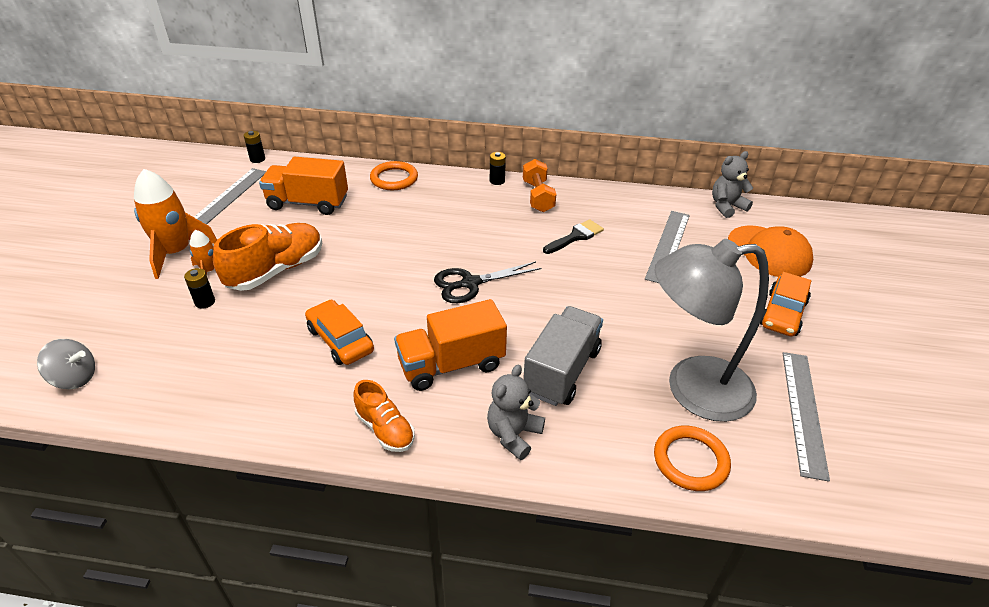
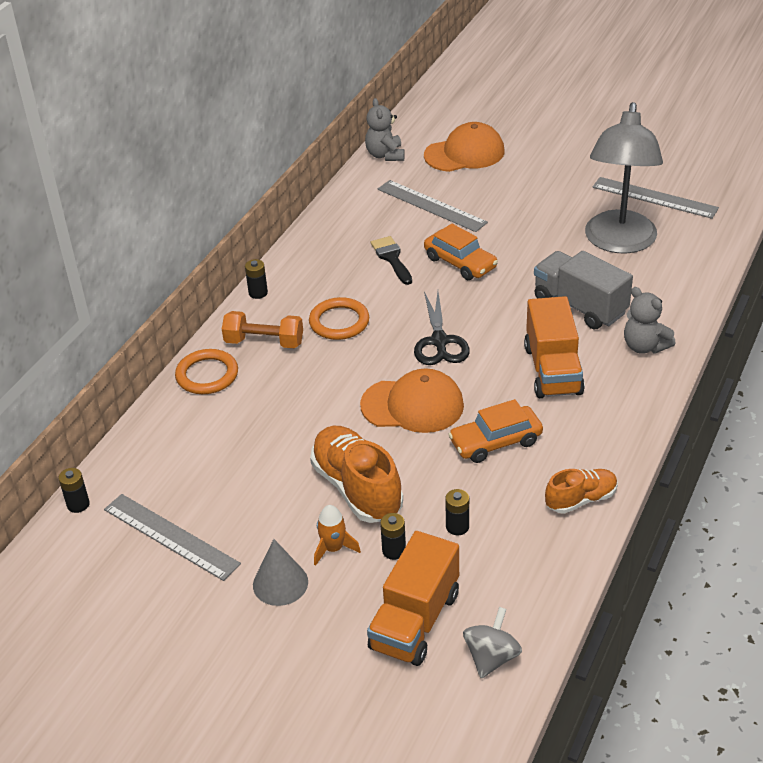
camera: 70 degrees left, 0 degrees up
(176, 253) = (280, 583): orange rocket -> grey cone
(231, 333) = (457, 527): none -> black battery
(308, 203) = (224, 456): orange truck -> orange truck (415, 621)
(380, 282) = (412, 405): none -> orange cap
(385, 429) = (621, 420): orange shoe -> orange shoe (581, 499)
(538, 196) = (306, 269): orange dumbbell -> orange dumbbell (264, 342)
(690, 460) = (689, 263): orange ring -> orange ring (339, 322)
(782, 313) = (547, 172): orange car -> orange car (460, 263)

